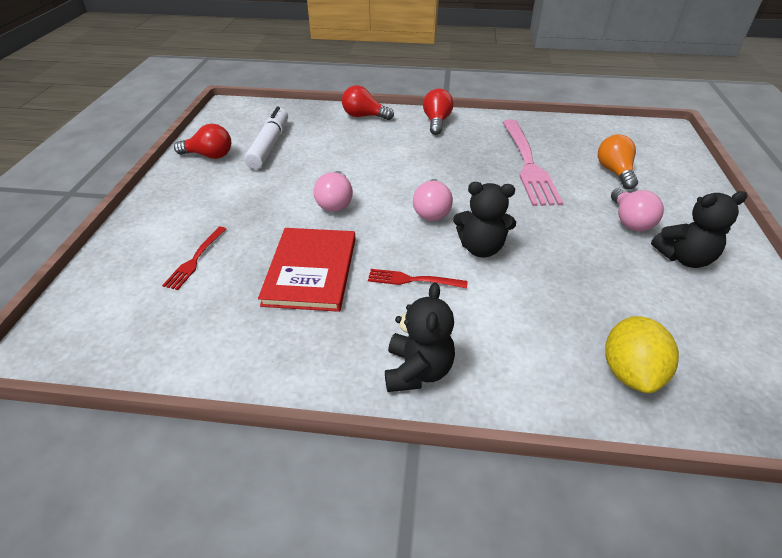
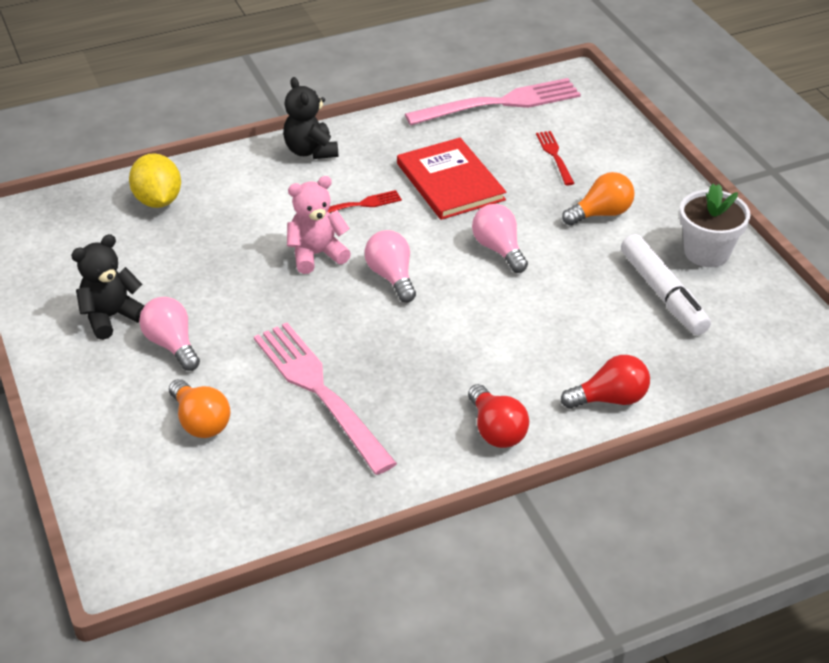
camera: 150 degrees right, 0 degrees up
(154, 346) = (500, 103): none -> pink fork
(209, 155) = (706, 252): red light bulb -> white flower pot
(233, 200) = (601, 213): none -> orange light bulb
(481, 248) = (317, 254): black teddy bear -> pink teddy bear

